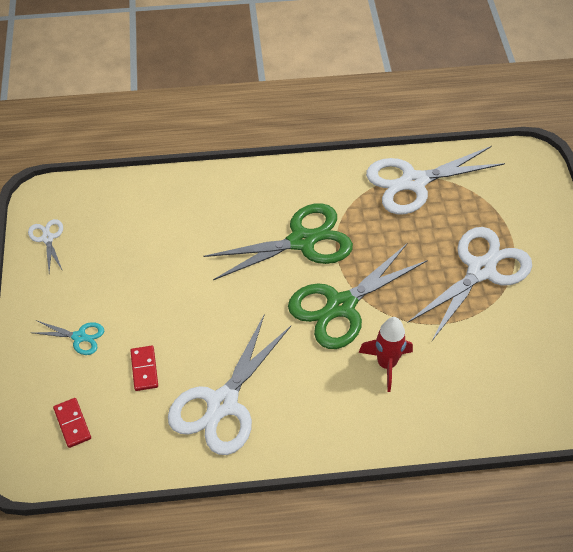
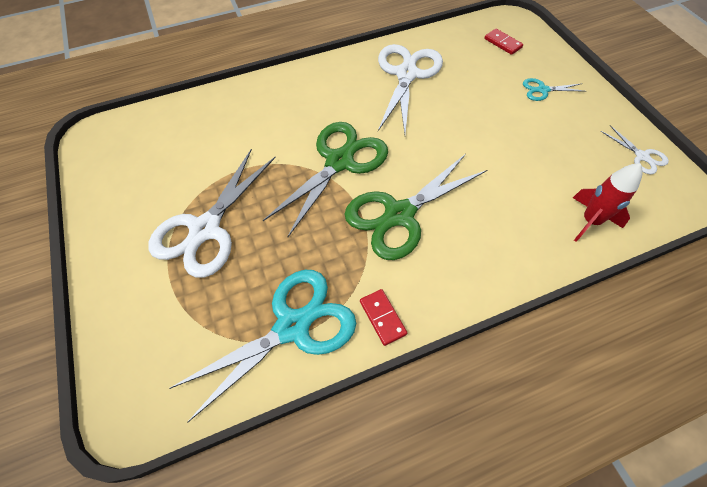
camera: 165 degrees right, 5 degrees up
(144, 369) = (477, 81): red domino -> red domino (383, 317)
(386, 364) = (288, 126): red rocket -> red rocket (590, 221)
(413, 182) = (293, 326): white scissors -> turquoise scissors

